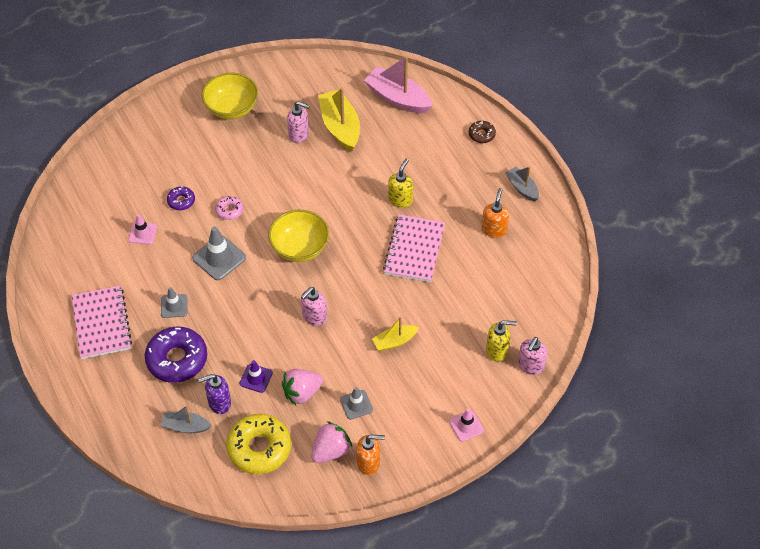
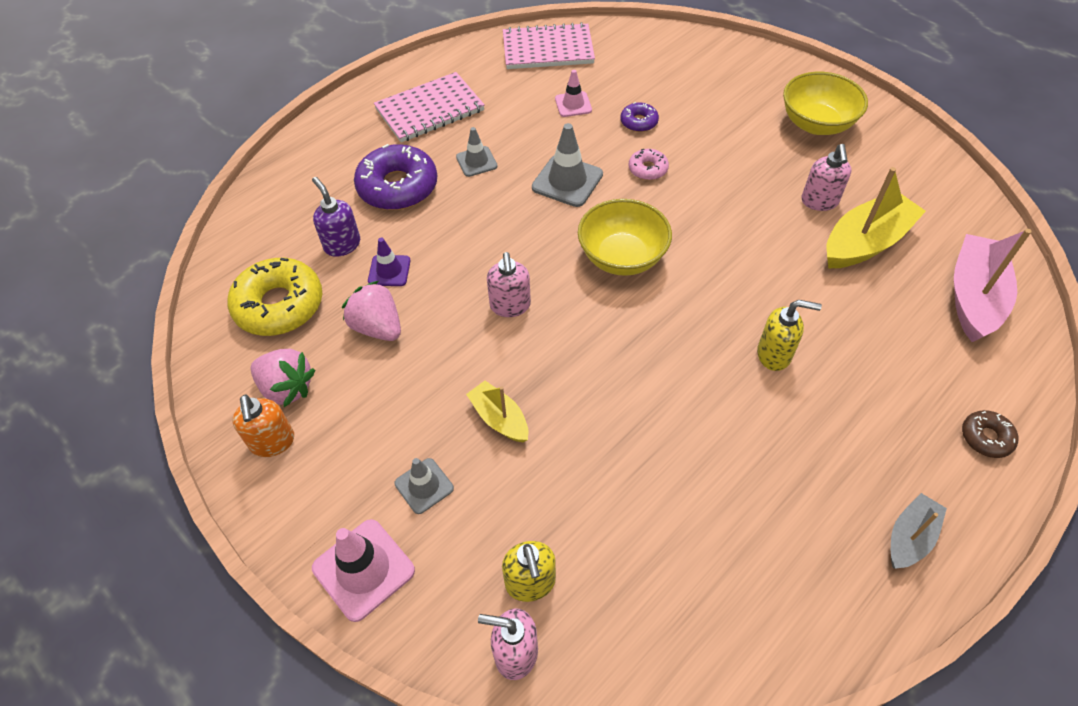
camera: 75 degrees right, 0 degrees up
(185, 426) = (300, 223): grey boat -> none
(314, 317) = (510, 306): pink soap dispenser -> pink soap dispenser turned 120 degrees counterclockwise
(356, 405) = (372, 398): grey traffic cone -> grey traffic cone (424, 486)
(414, 250) = (686, 399): pink notebook -> pink notebook (548, 49)
(466, 426) = (363, 569): pink traffic cone -> pink traffic cone, size x1.62
(494, 230) = (788, 511): orange soap dispenser -> none

